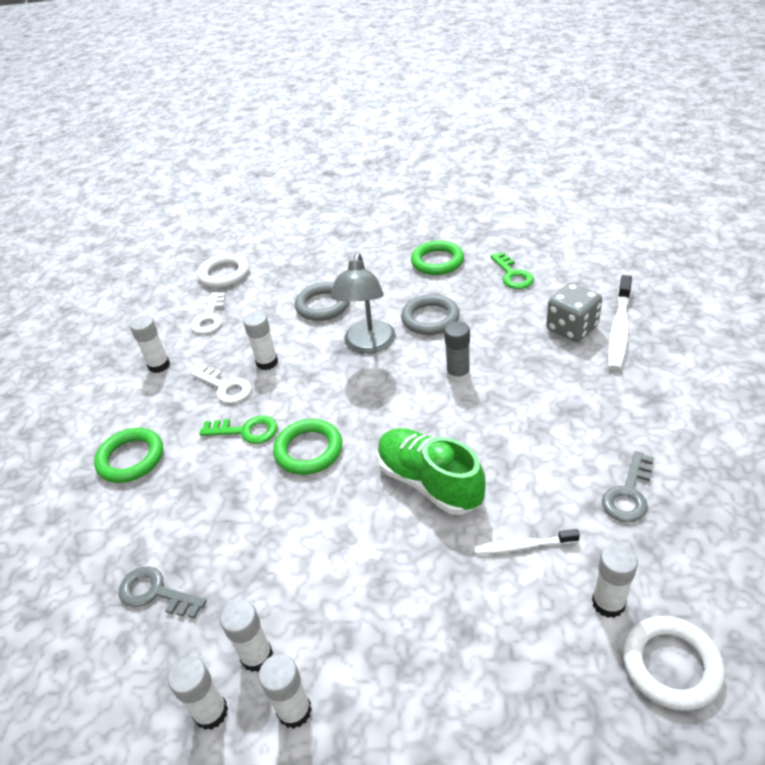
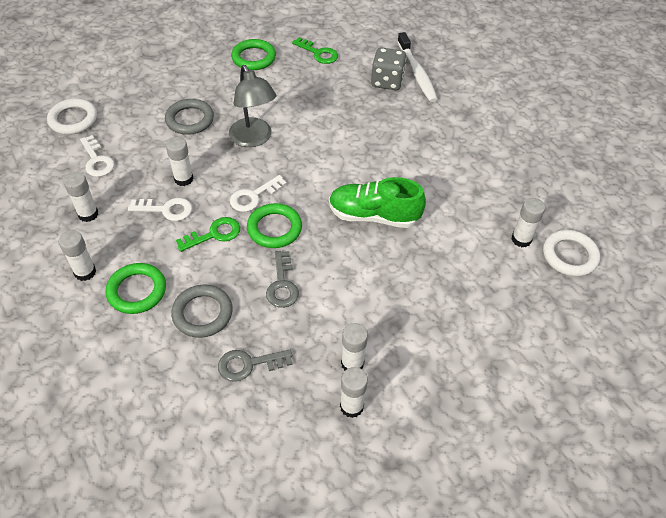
camera: 40 degrees left, 10 degrees up
(294, 710) = (400, 378): white glue stick -> white glue stick (85, 272)
(317, 406) = (254, 196): none -> white key
(430, 318) = (284, 104): grey ring -> grey ring (202, 313)
(458, 375) = (337, 139): grey glue stick -> none
(523, 546) = (457, 229): white toothbrush -> none
(629, 493) = (491, 175): grey key -> grey key (282, 284)

